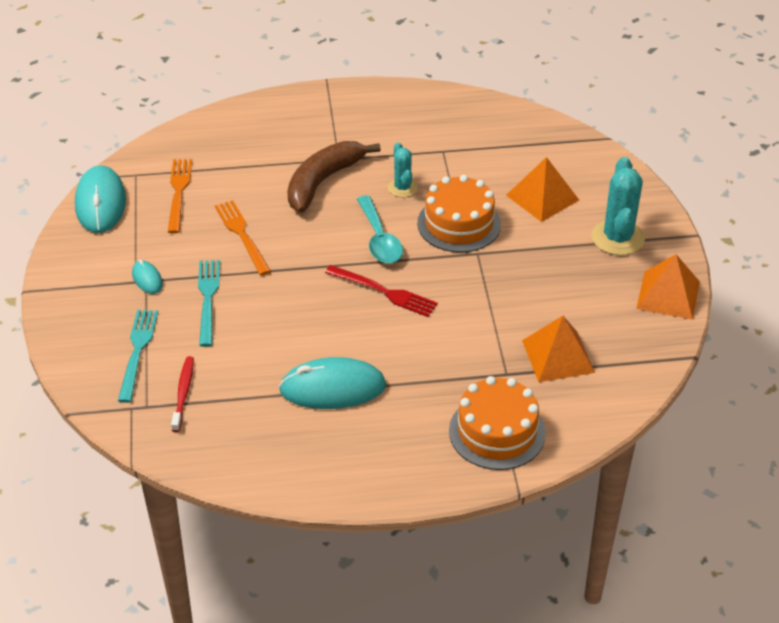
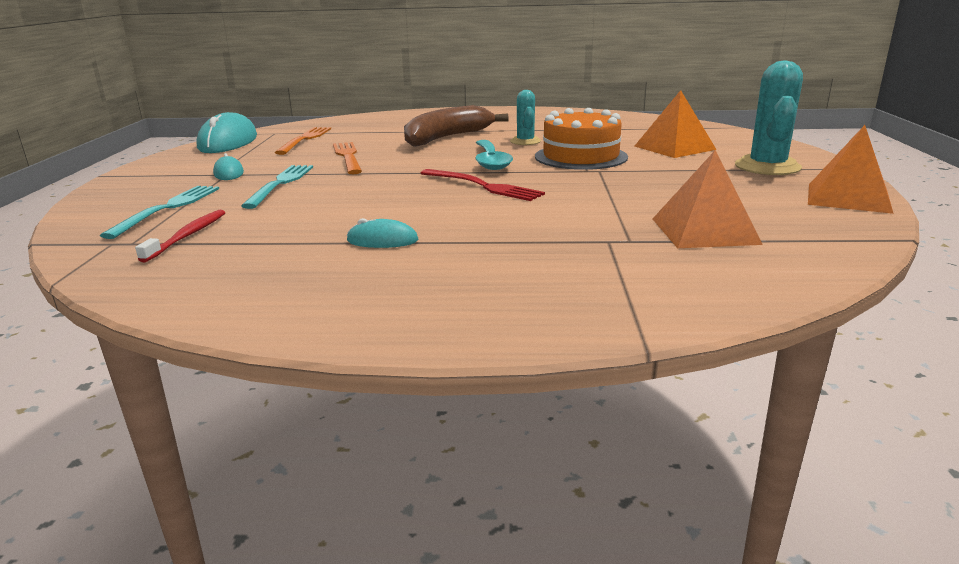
camera: 10 degrees right, 20 degrees down
(332, 388) = (382, 240): turquoise mouse -> turquoise mouse, size x0.49
(497, 432) = (611, 286): orange cake -> none

